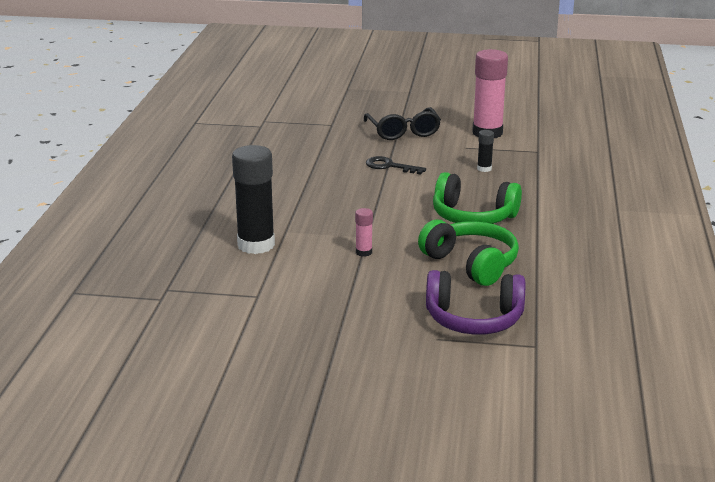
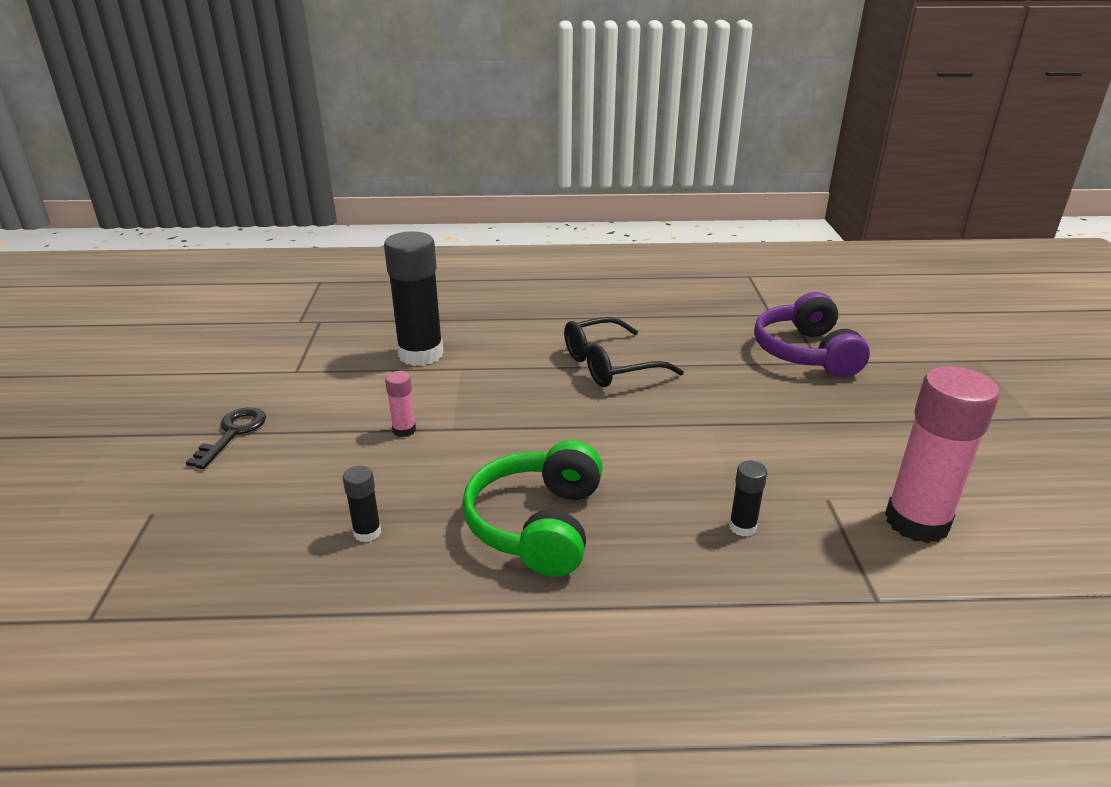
camera: 80 degrees right, 5 degrees up
(389, 166) = (696, 425): black key -> black key (233, 433)
(403, 132) = (843, 426): black glasses -> black glasses (610, 365)
(471, 264) = (367, 532): green headphones -> black glue stick
(474, 319) = (191, 545): purple headphones -> purple headphones (806, 353)

